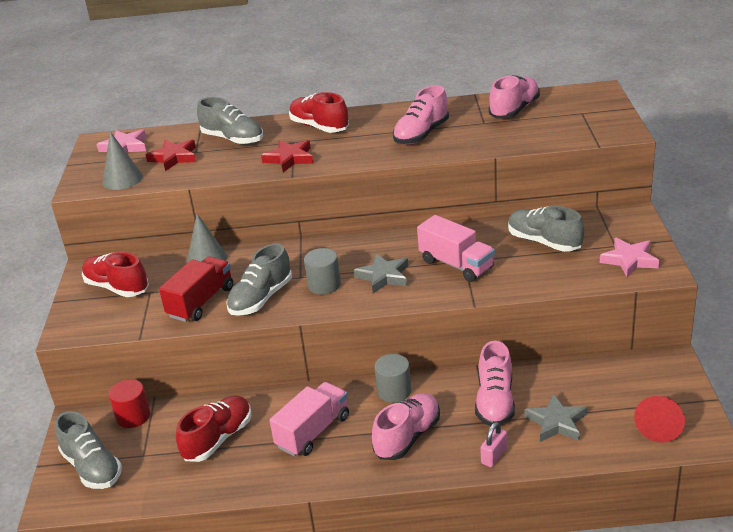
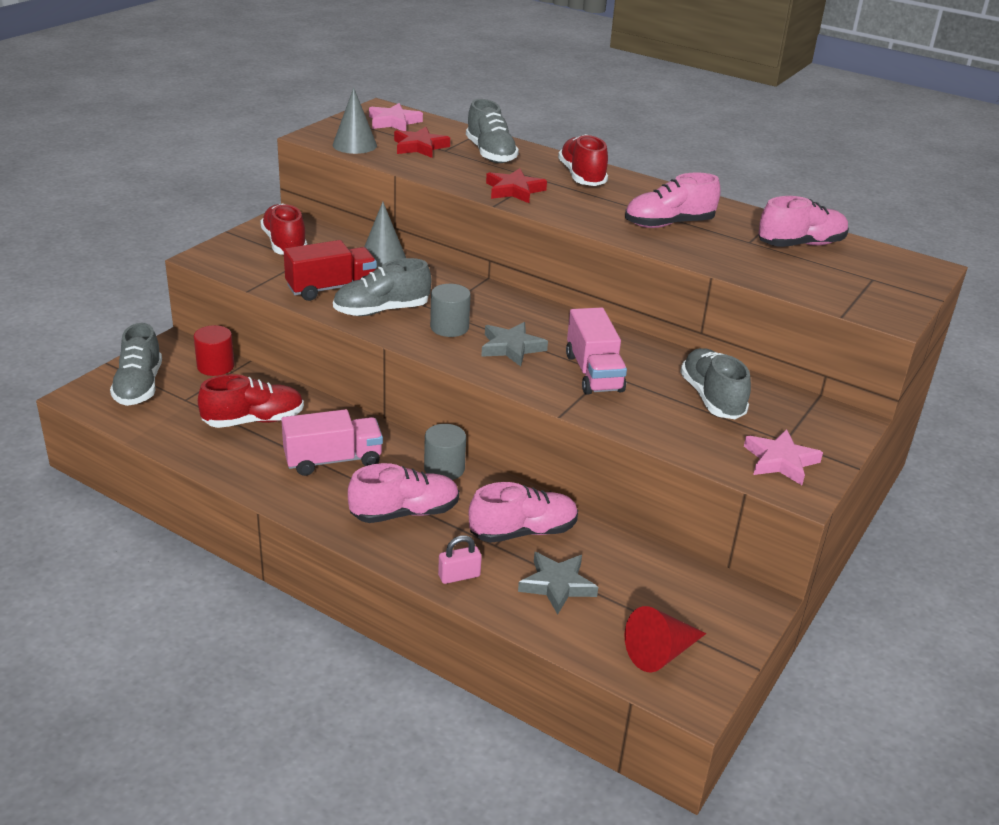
camera: 30 degrees right, 0 degrees up
(495, 402) = (523, 532): pink shoe -> pink shoe turned 150 degrees counterclockwise

